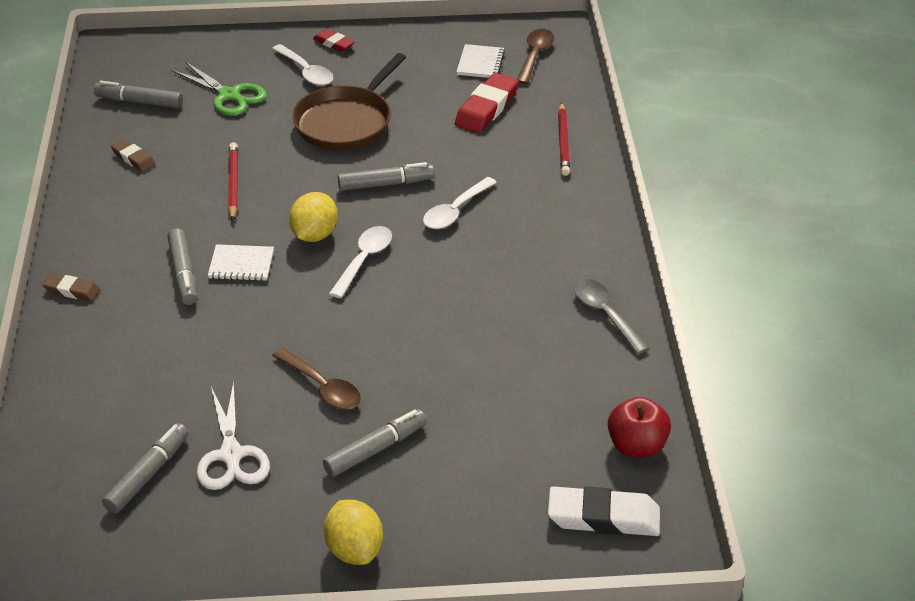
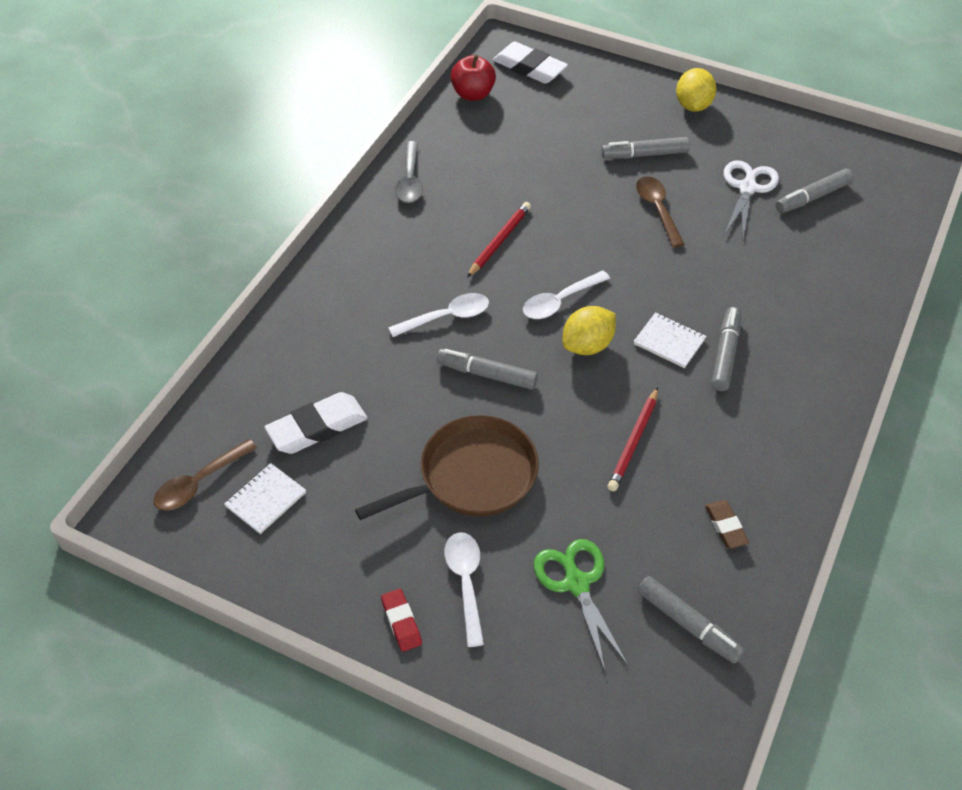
camera: 150 degrees left, 10 degrees up
(72, 290) = (834, 378): brown eraser -> none
(486, 108) = (317, 427): red eraser -> white eraser
(563, 142) = (285, 350): red pencil -> red pencil (499, 241)

